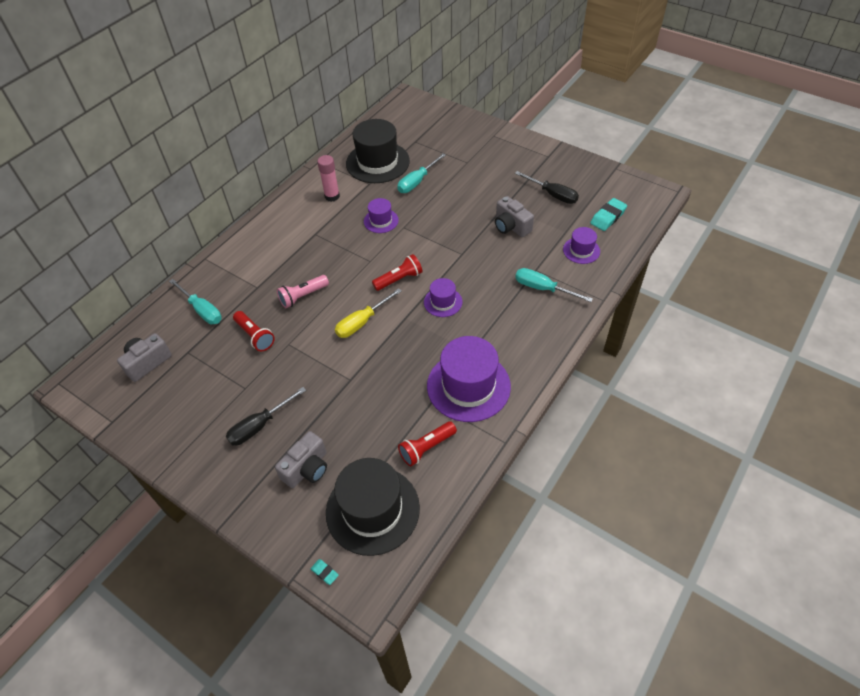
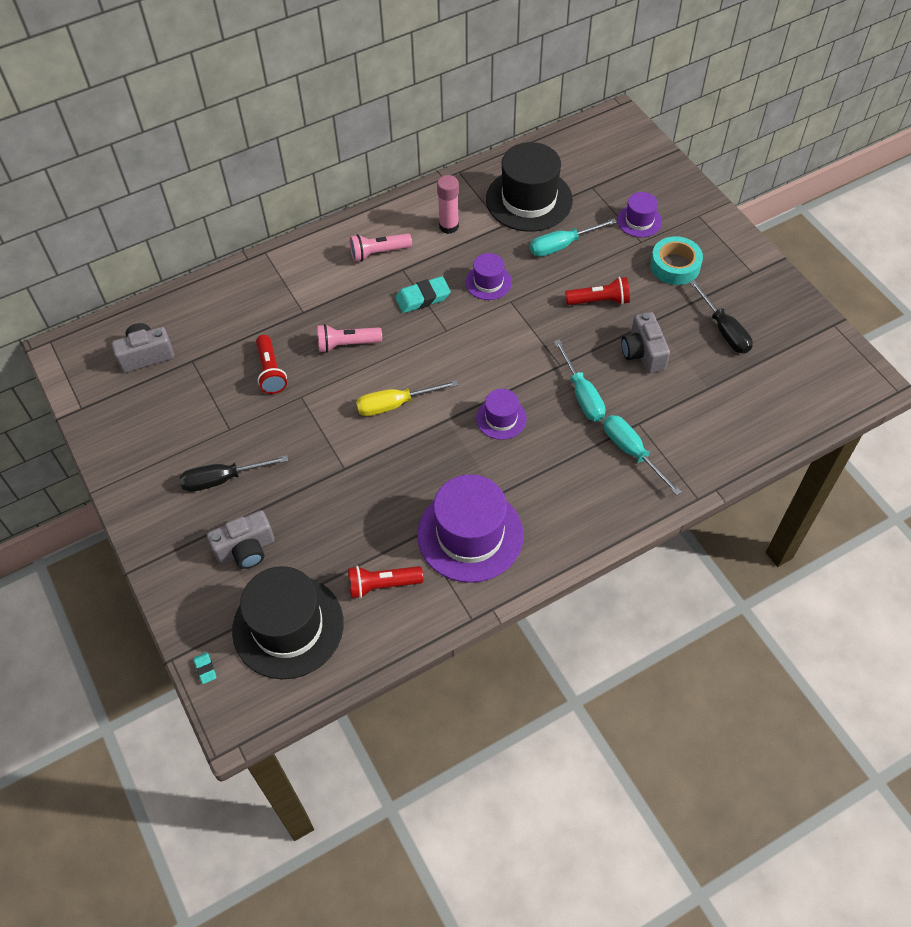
camera: 25 degrees right, 5 degrees up
(202, 310) = (231, 316): turquoise screwdriver -> turquoise screwdriver (582, 394)
(291, 229) = (378, 253): none -> pink flashlight
(399, 279) = (467, 368): red flashlight -> red flashlight (599, 301)
(497, 169) = (675, 266): none -> turquoise tape
(581, 250) = (712, 421): purple hat -> purple hat (639, 221)
(608, 217) = (777, 390): turquoise eraser -> turquoise eraser (422, 298)

